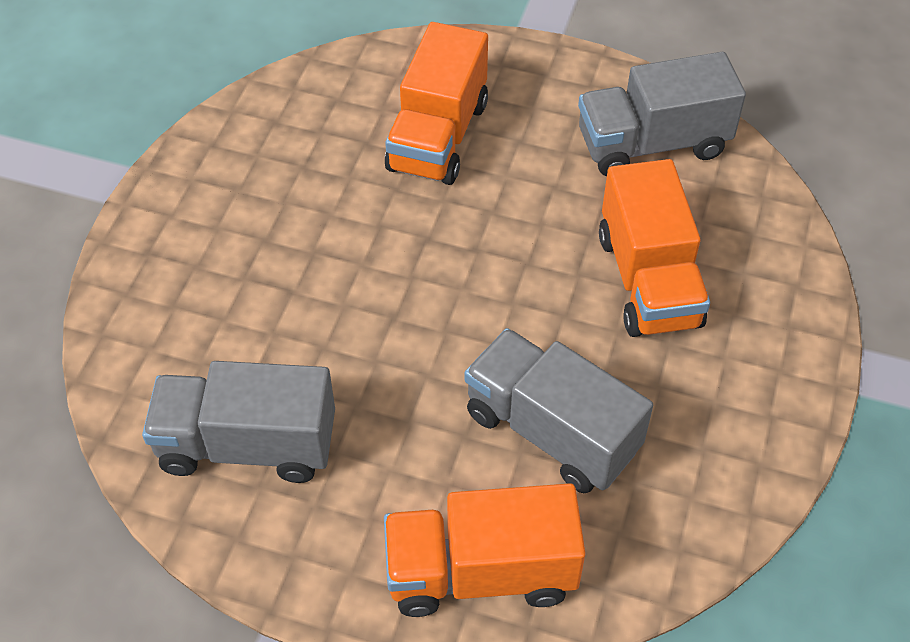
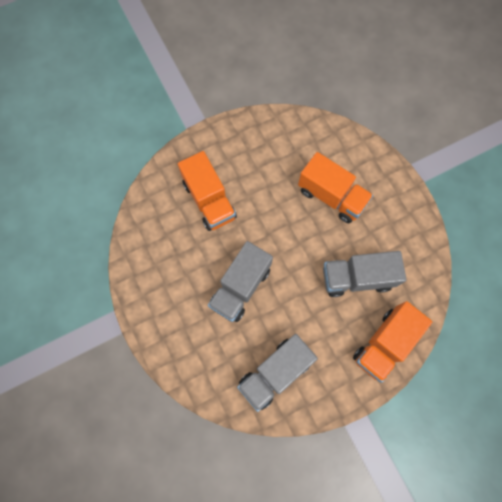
camera: 45 degrees left, 20 degrees up
(652, 144) = (281, 141): grey truck -> grey truck (240, 287)

